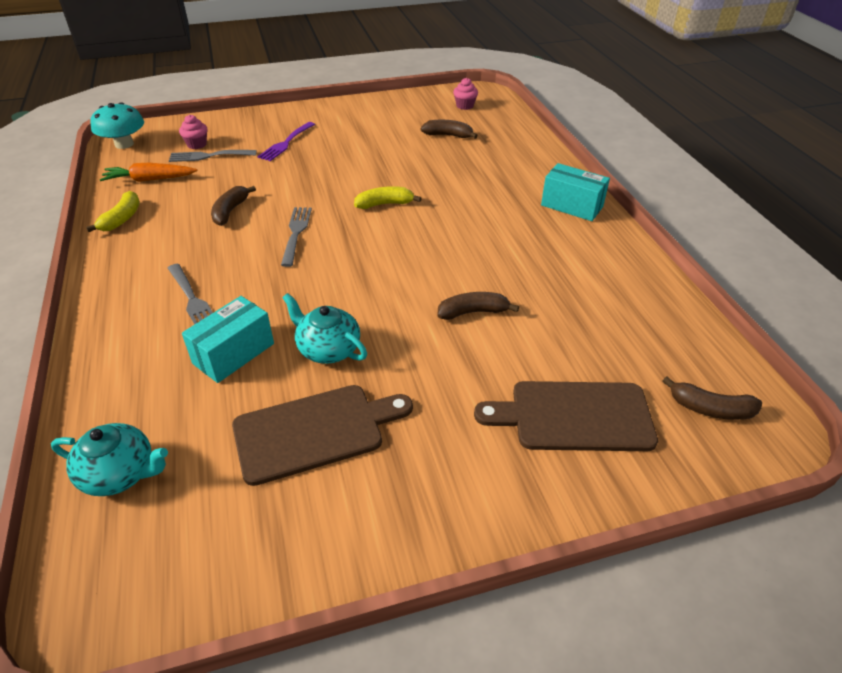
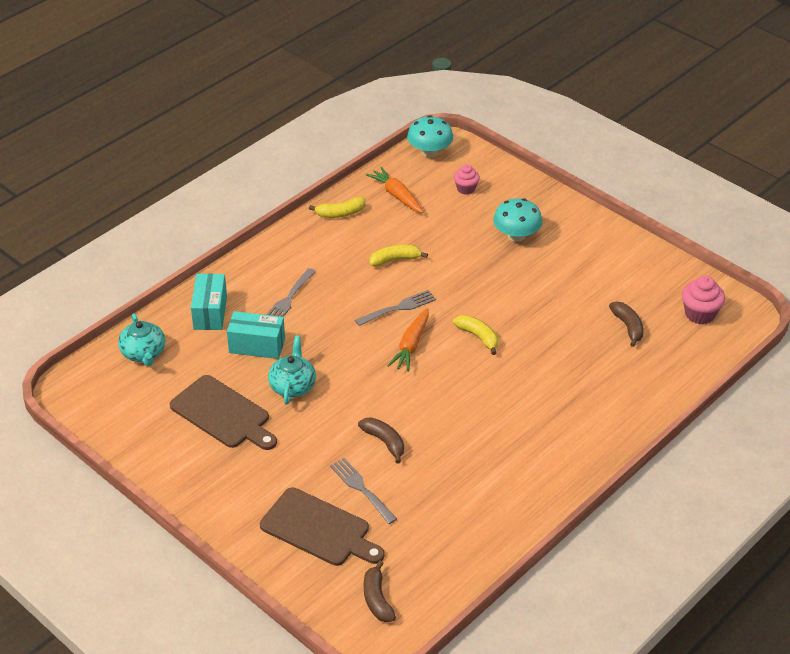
camera: 60 degrees right, 0 degrees up
(209, 156) = (456, 205): grey fork -> grey fork (361, 489)
(230, 211) = (395, 260): brown banana -> yellow banana
(286, 143) = (516, 235): purple fork -> turquoise mushroom
(355, 244) = (411, 345): none -> orange carrot
(464, 106) = (700, 314): pink cupcake -> pink cupcake, size x1.51
(572, 206) = (578, 451): turquoise box -> turquoise box (210, 312)
(574, 416) = (319, 529): brown cutting board -> brown cutting board turned 150 degrees clockwise

